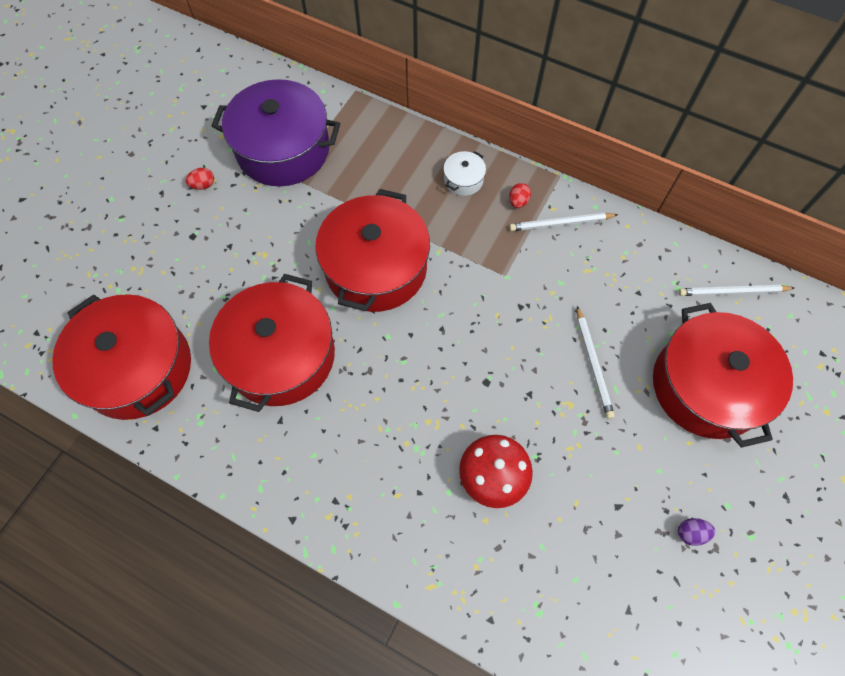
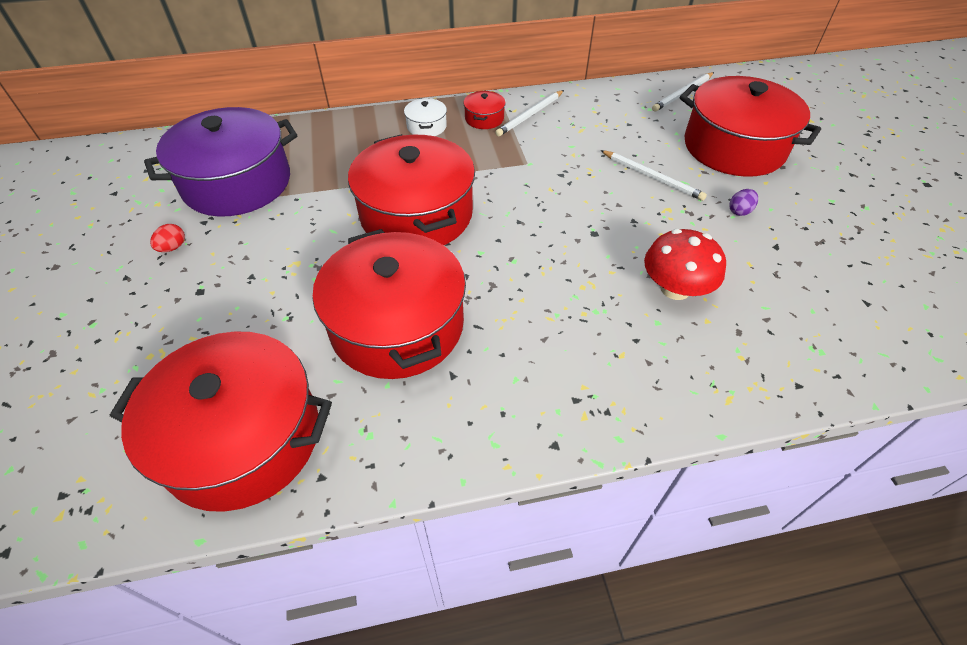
camera: 40 degrees left, 15 degrees down
(518, 202) = (484, 118): red egg -> red pot
(690, 533) = (835, 230): purple egg -> purple egg (739, 211)

